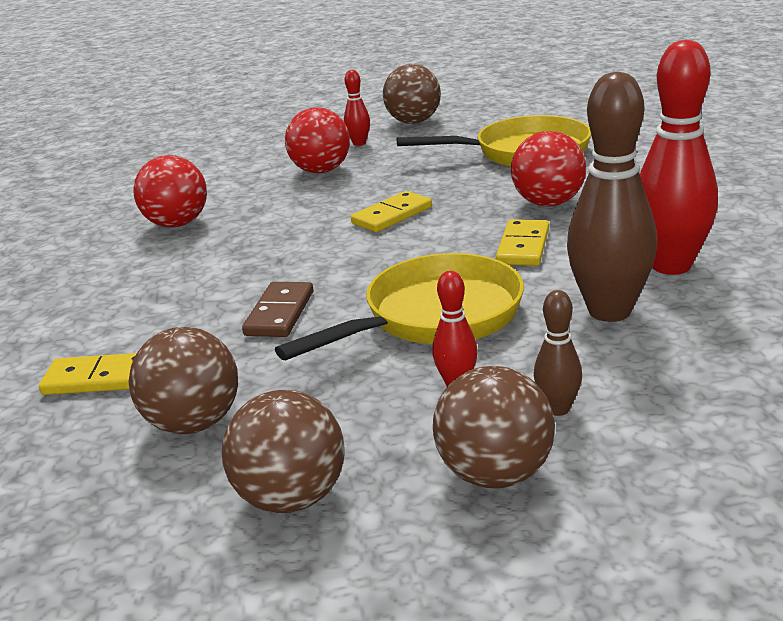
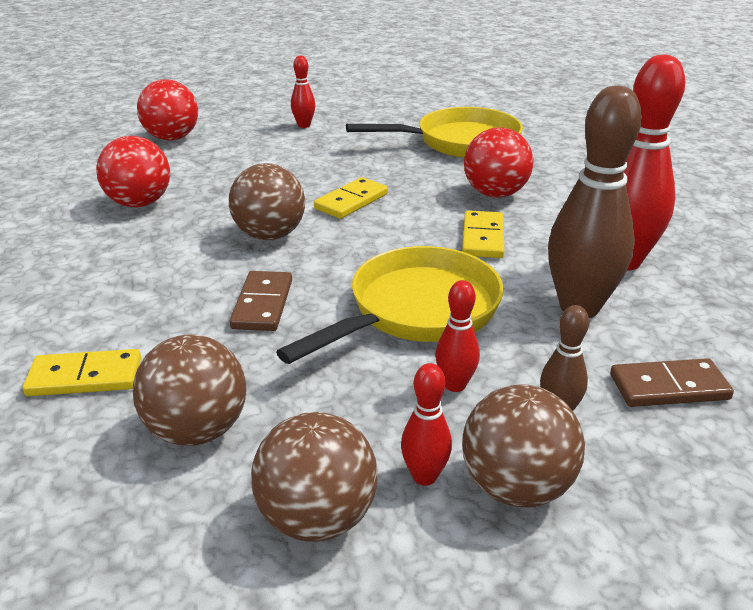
camera: 10 degrees left, 5 degrees up
(321, 171) = (273, 152): red ball -> red ball (172, 138)
(405, 464) = (424, 476): none -> red bowling pin
(413, 122) = (351, 106): brown ball -> brown ball (270, 235)
(685, 385) = (669, 387): none -> brown domino

